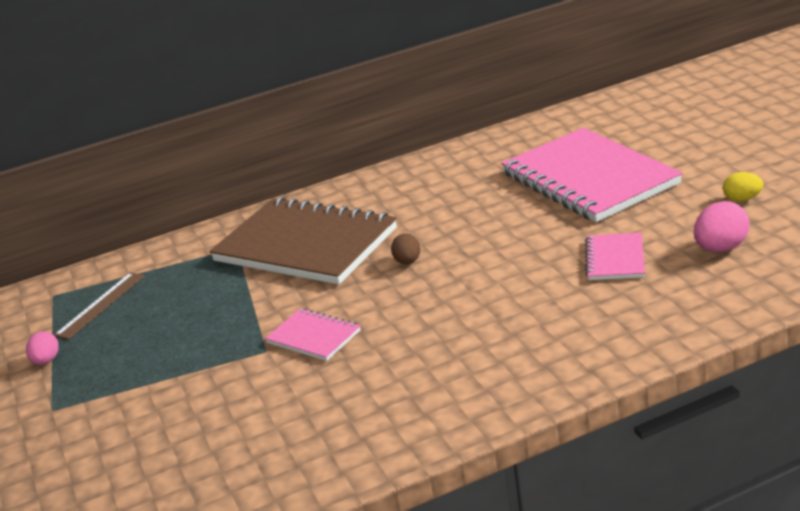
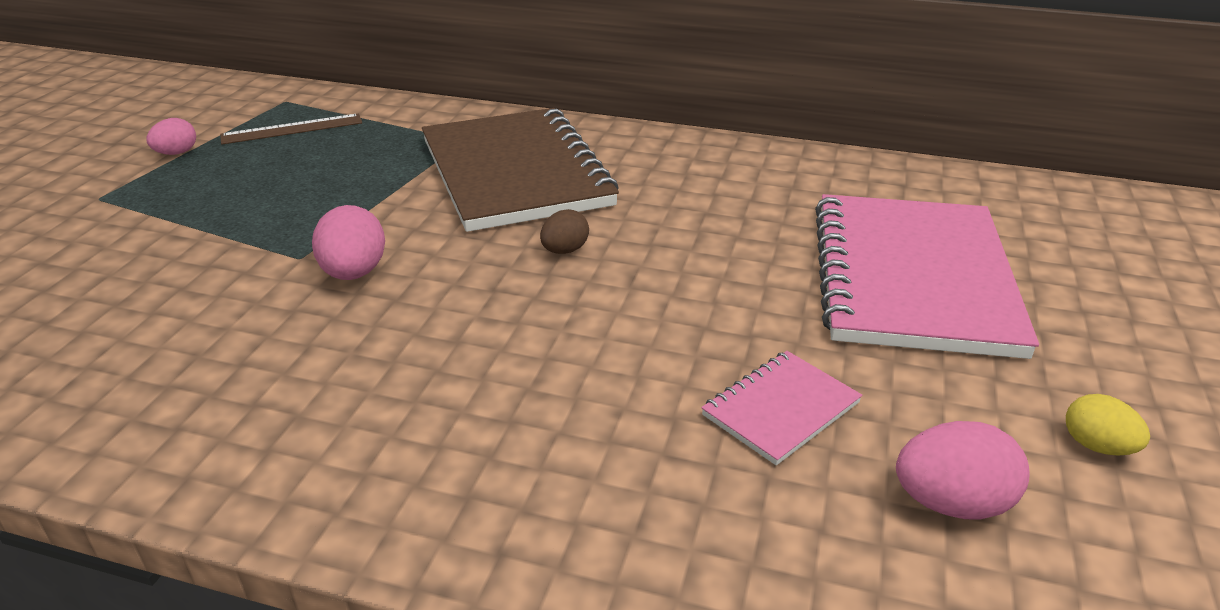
camera: 35 degrees right, 5 degrees up
(314, 337) = (354, 273): pink notebook -> pink egg

